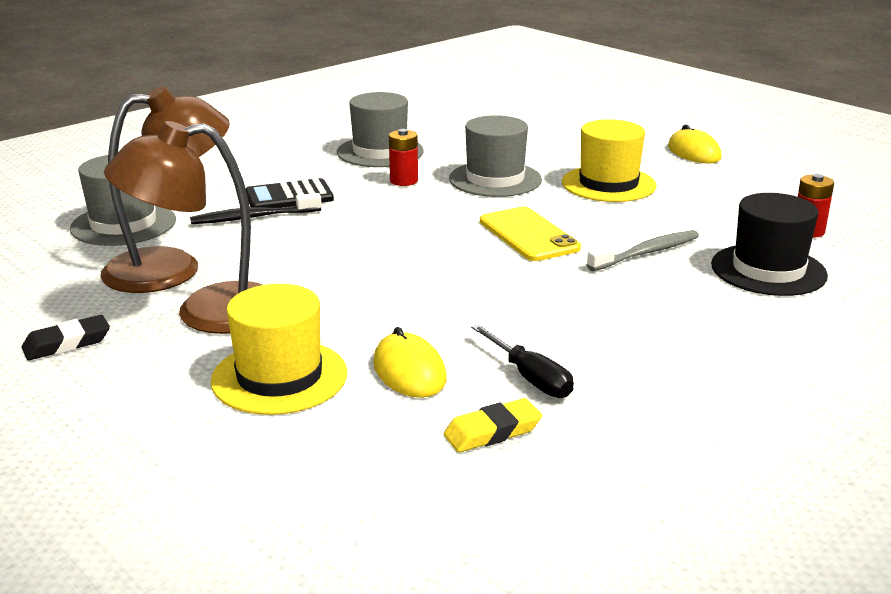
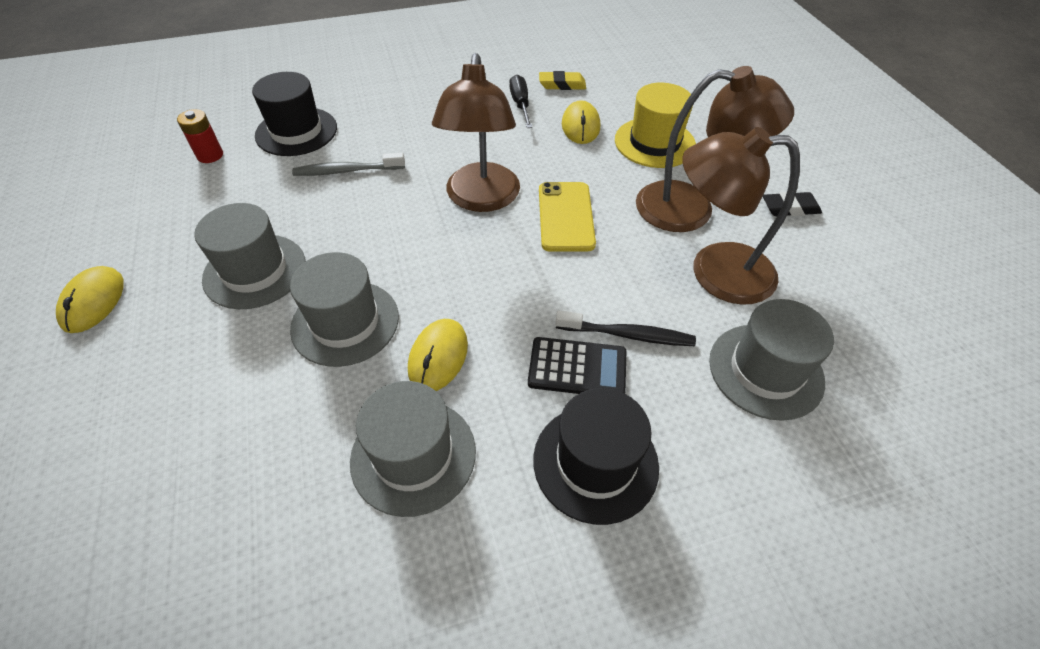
camera: 155 degrees left, 25 degrees up
(255, 170) = (595, 462): none -> black hat
(404, 181) = (438, 357): red battery -> yellow mouse
(468, 265) = (481, 199): none -> brown lamp
(528, 235) = (405, 219): yellow phone -> yellow phone (565, 216)
(608, 184) = (255, 271): yellow hat -> grey hat

